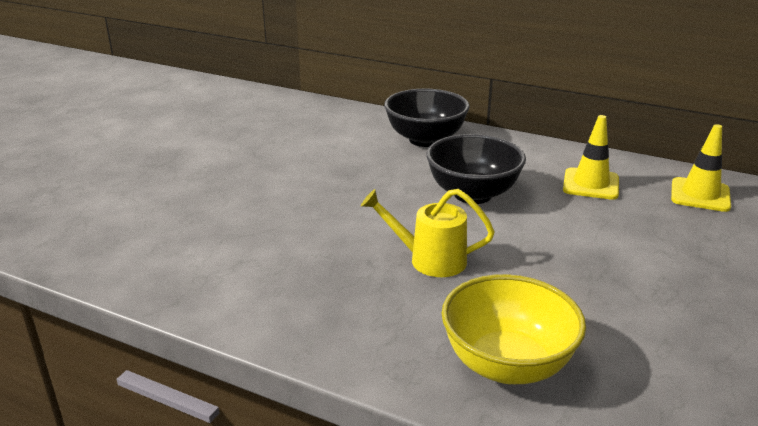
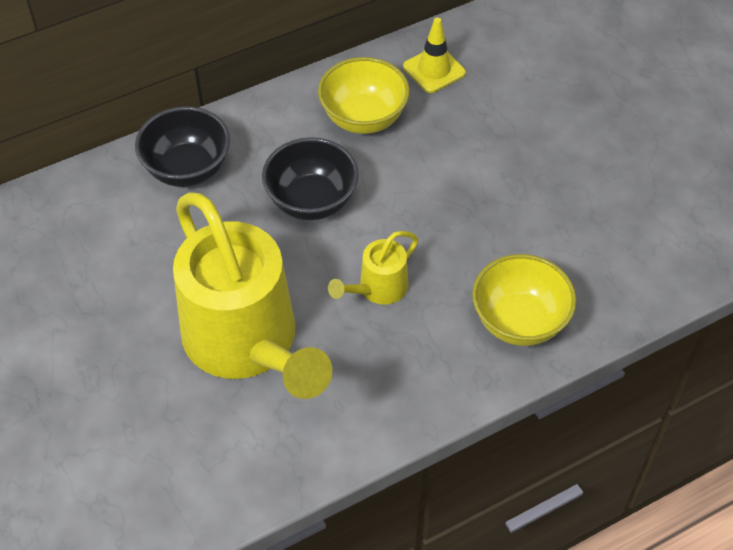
camera: 55 degrees left, 25 degrees up
(295, 222) = (248, 345): none -> yellow watering can
(590, 184) = (363, 118): yellow traffic cone -> yellow bowl

